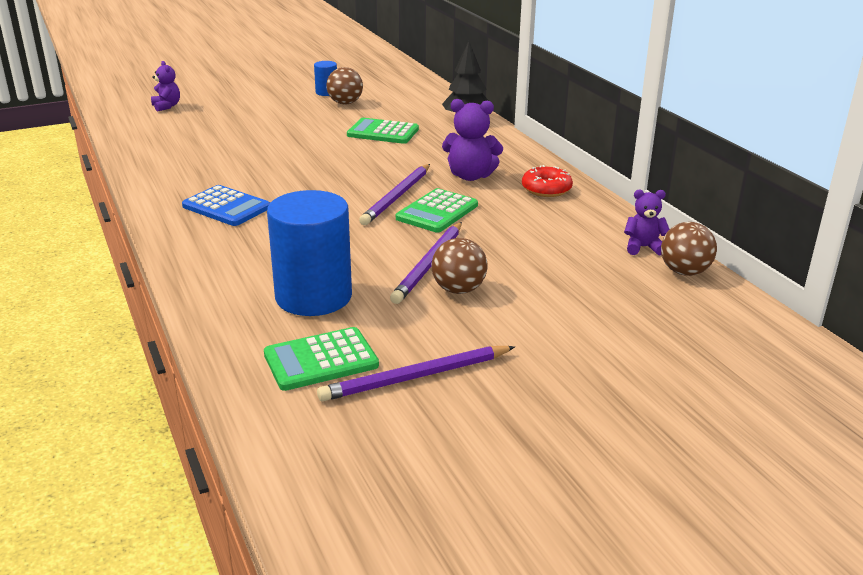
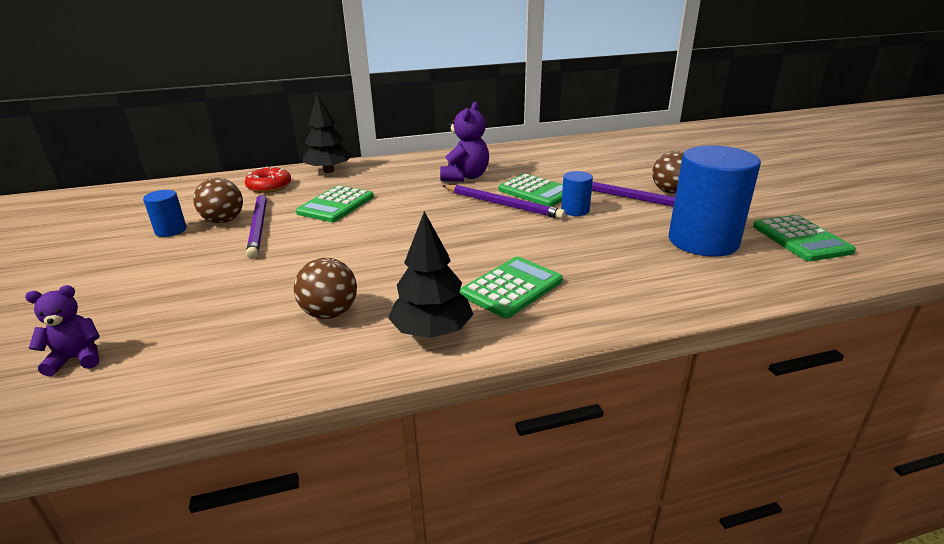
camera: 80 degrees left, 0 degrees up
(170, 185) = (432, 331): none -> black tree
(226, 207) = (512, 288): blue calculator -> green calculator
(387, 232) = (575, 210): none -> blue cylinder
(415, 377) = (799, 209): purple pencil -> purple pencil (259, 226)
(546, 189) = (499, 157): red donut -> red donut (269, 186)
(643, 247) = (595, 142): purple teddy bear -> none
(684, 272) = (627, 137): brown ball -> brown ball (330, 313)

